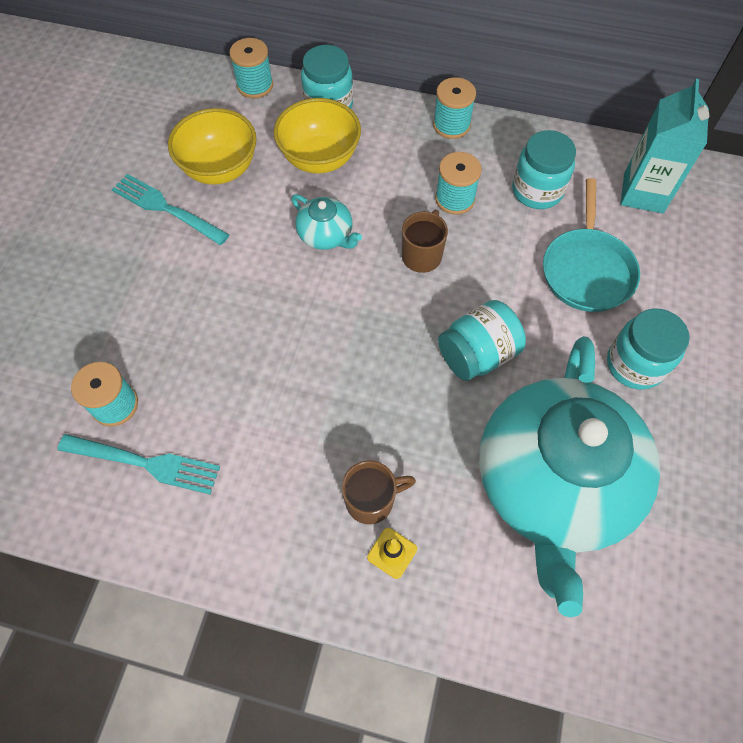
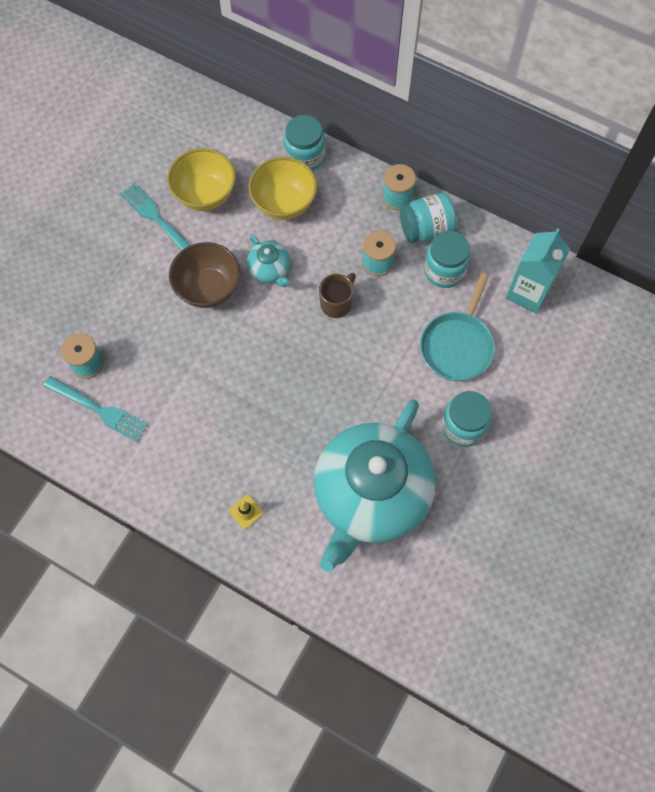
camera: 15 degrees right, 5 degrees up
(254, 274) = (208, 288): none -> brown bowl
(255, 85) = (251, 125): turquoise spool -> none
(371, 500) = (243, 474): brown mug -> none
(477, 354) = (351, 390): turquoise jar -> turquoise jar (426, 229)

